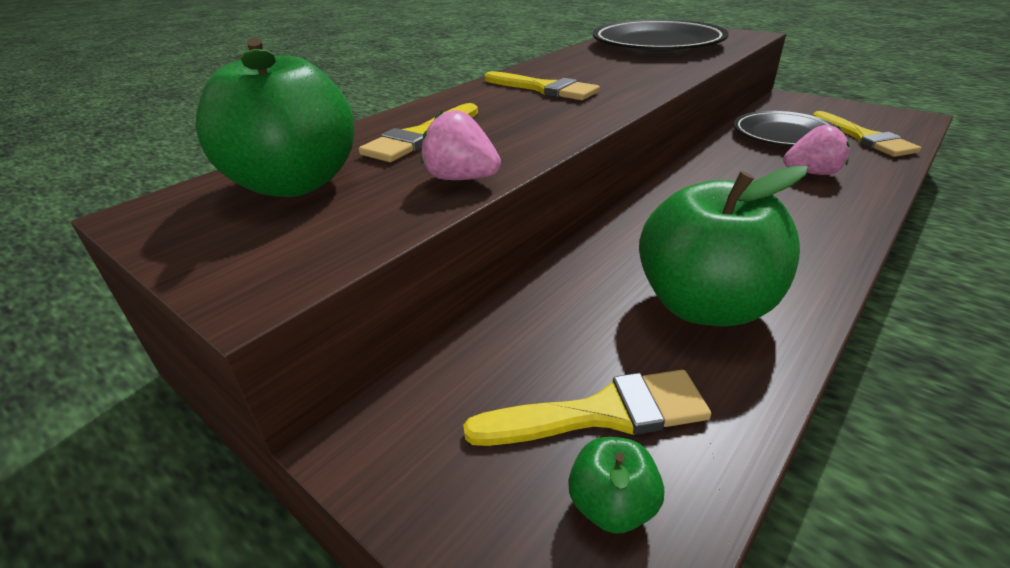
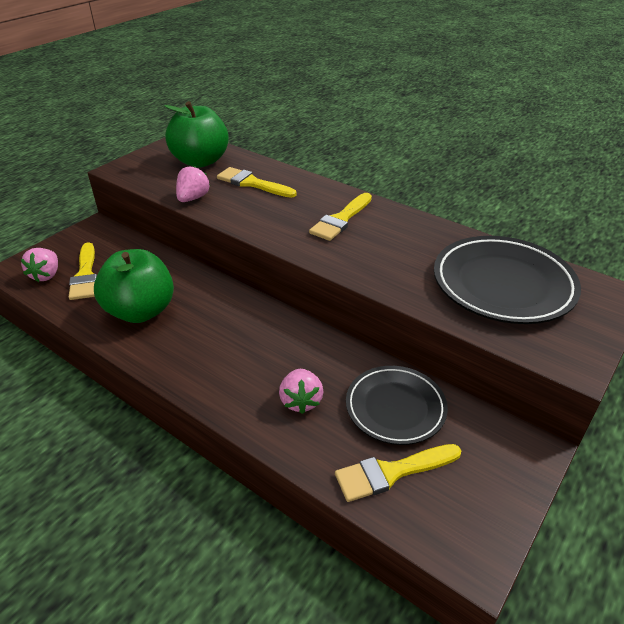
camera: 85 degrees right, 5 degrees up
(612, 506) = (46, 275): green apple -> pink strawberry

